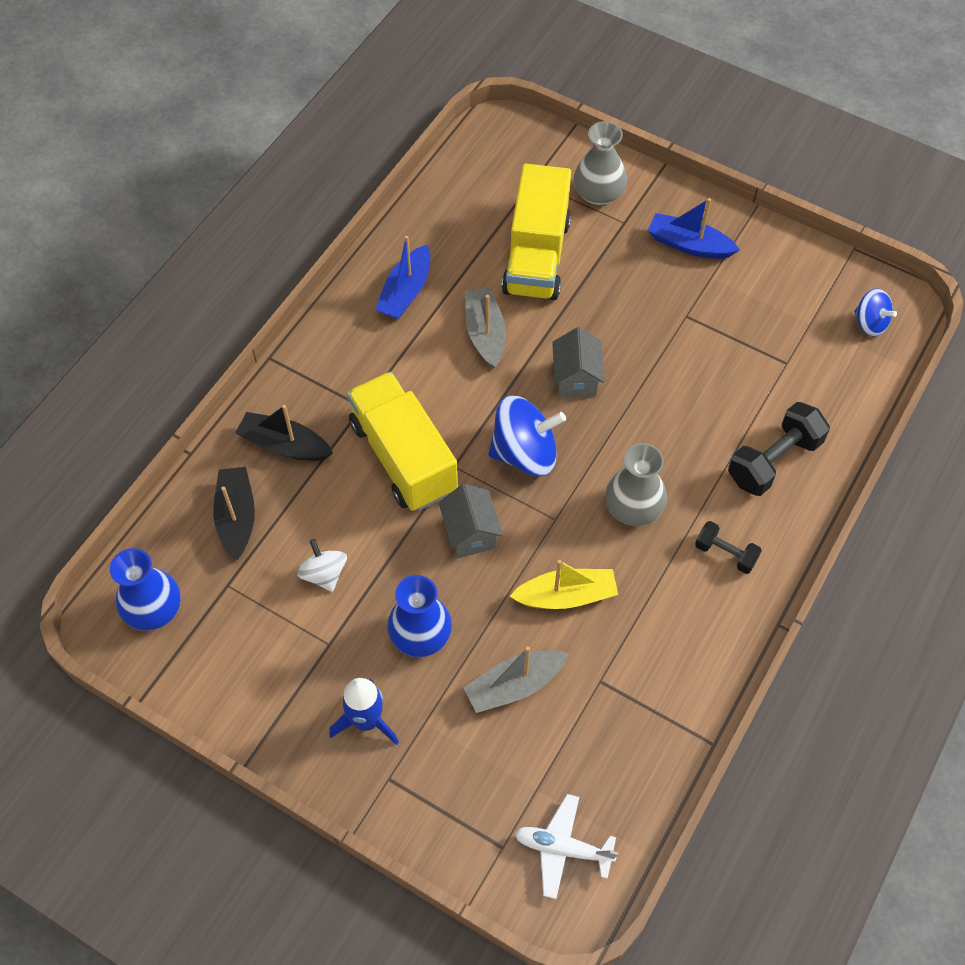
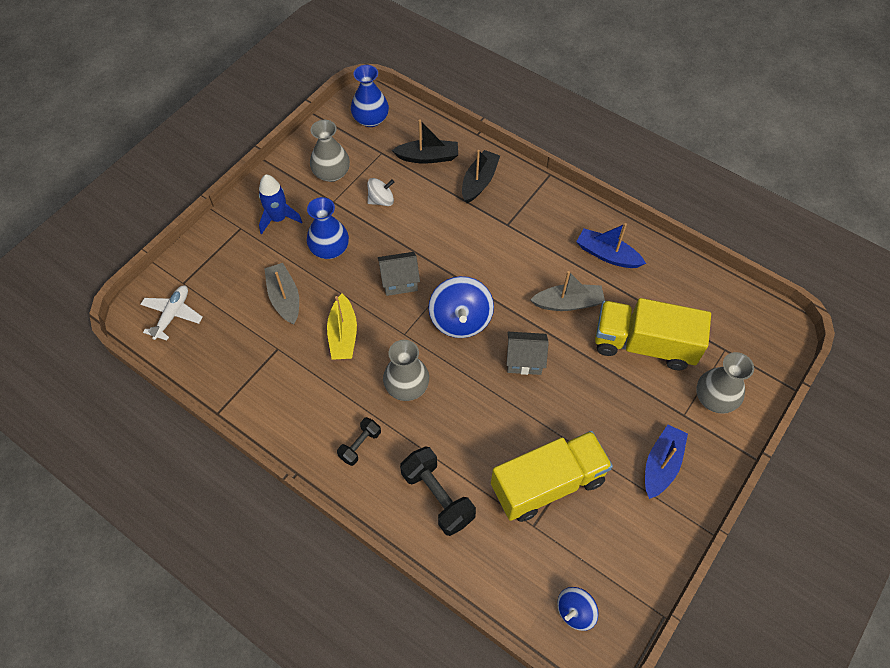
camera: 95 degrees right, 0 degrees up
(271, 654) = (331, 173): none -> grey vase
(403, 457) = (464, 246): yellow truck -> yellow truck (547, 484)

